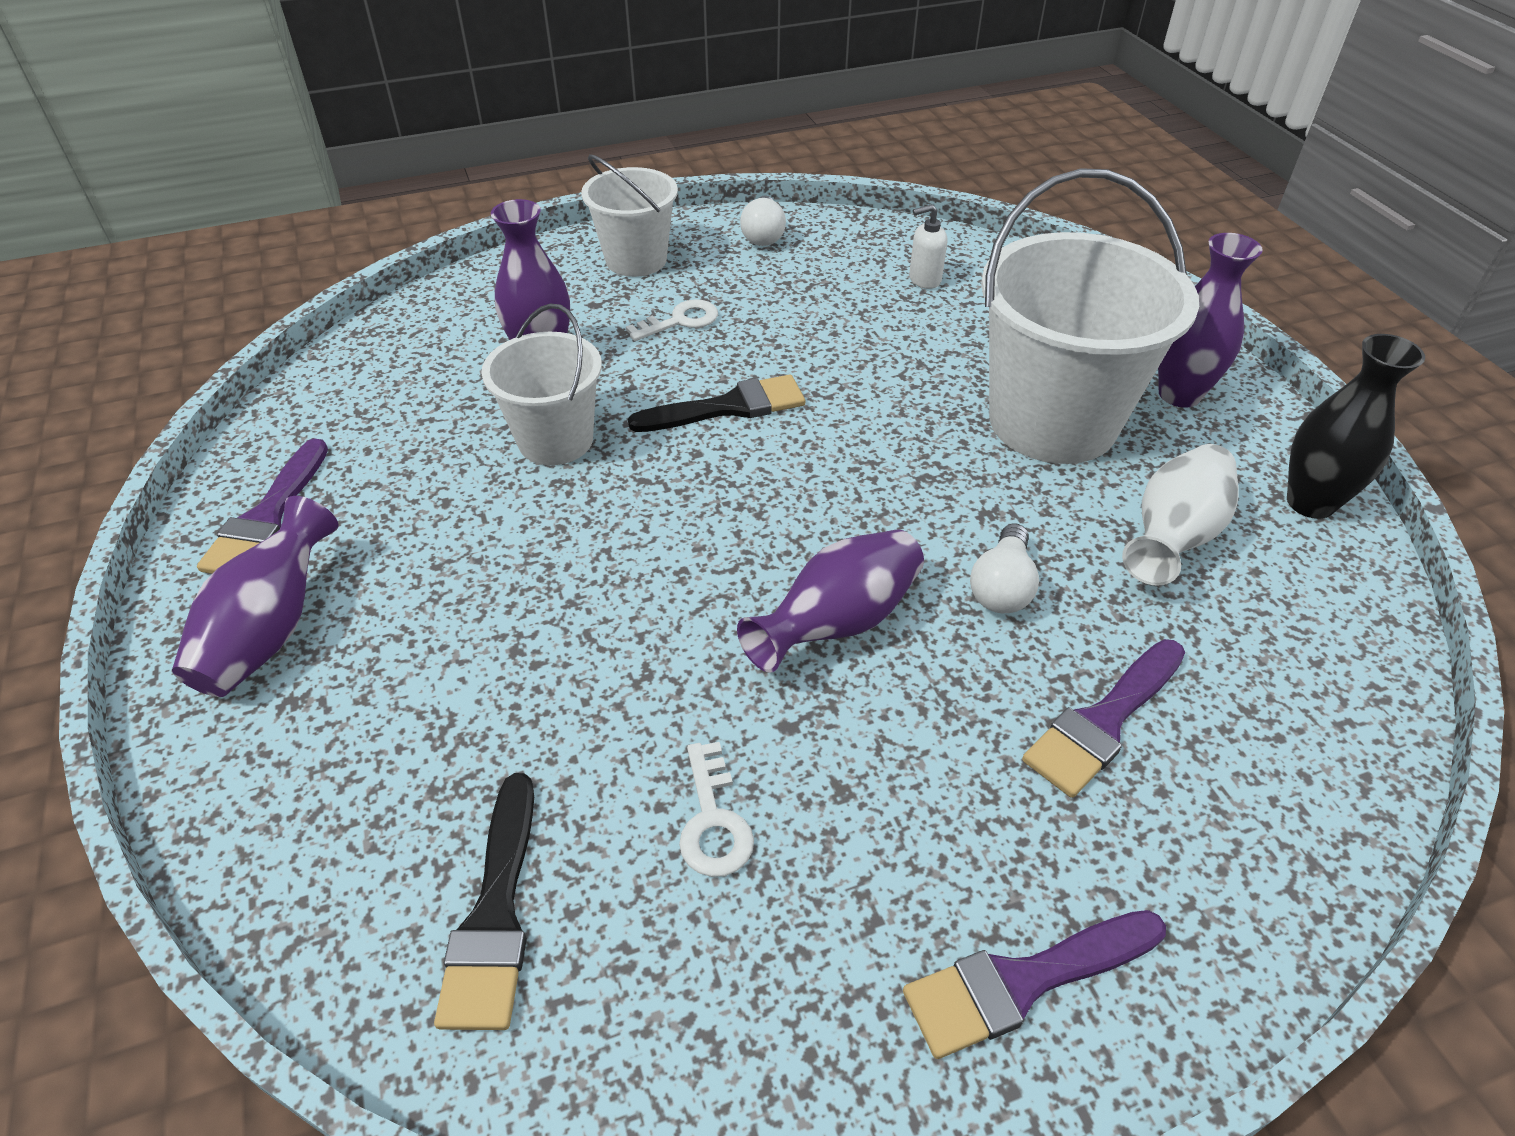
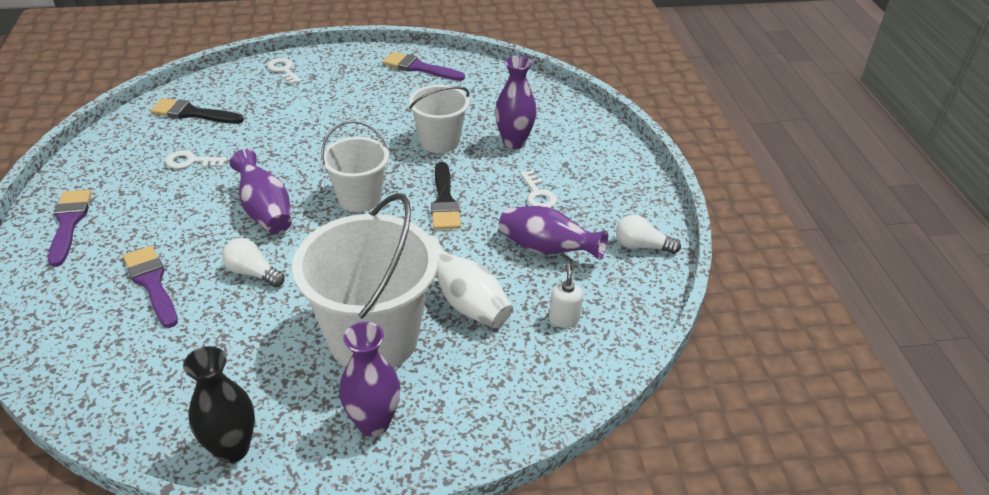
camera: 100 degrees right, 5 degrees down
(257, 774) = (283, 70): none -> white key
(271, 630) = (351, 70): purple vase -> purple vase (546, 249)
(636, 260) = (615, 184): white bucket -> white bucket (359, 198)
(1172, 536) = (245, 359): white vase -> white vase (466, 302)

